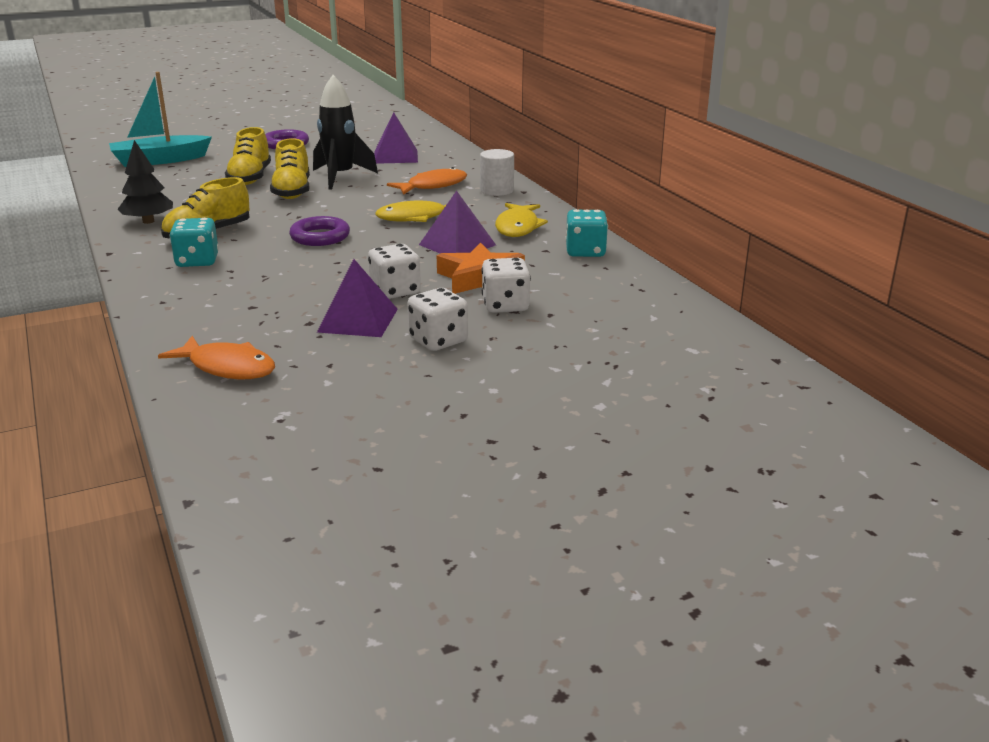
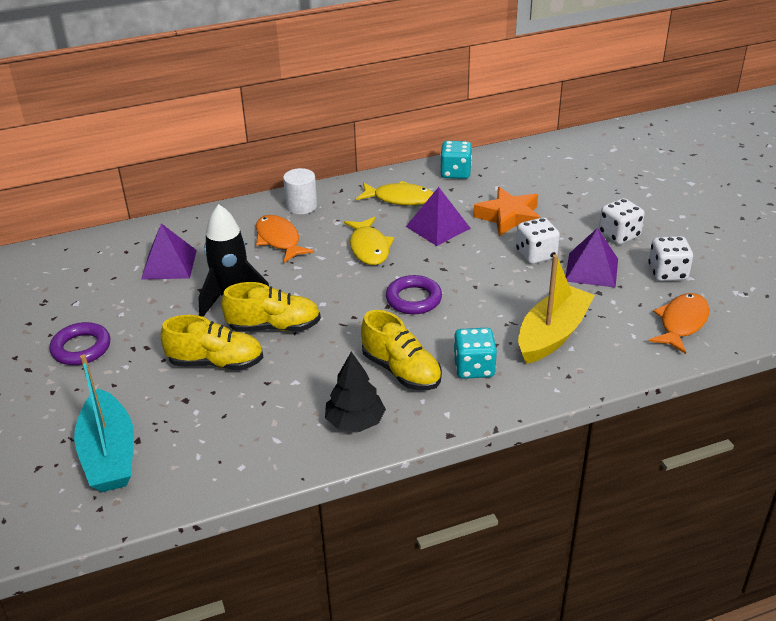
camera: 85 degrees left, 10 degrees up
(235, 296) = (552, 334): none -> yellow boat
(505, 305) = (557, 208): white dice -> white dice (667, 273)

